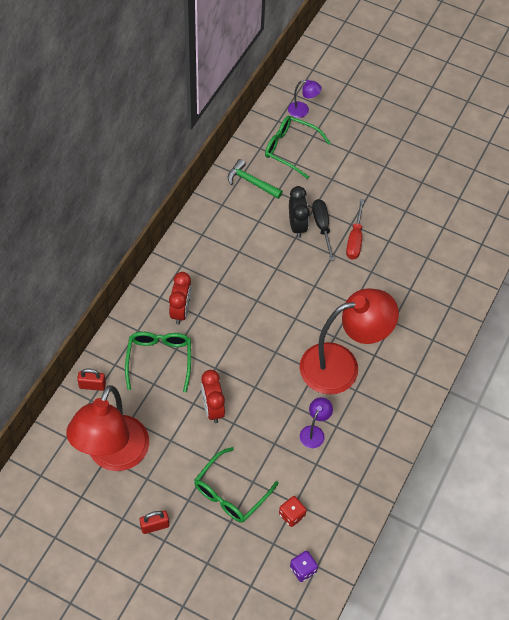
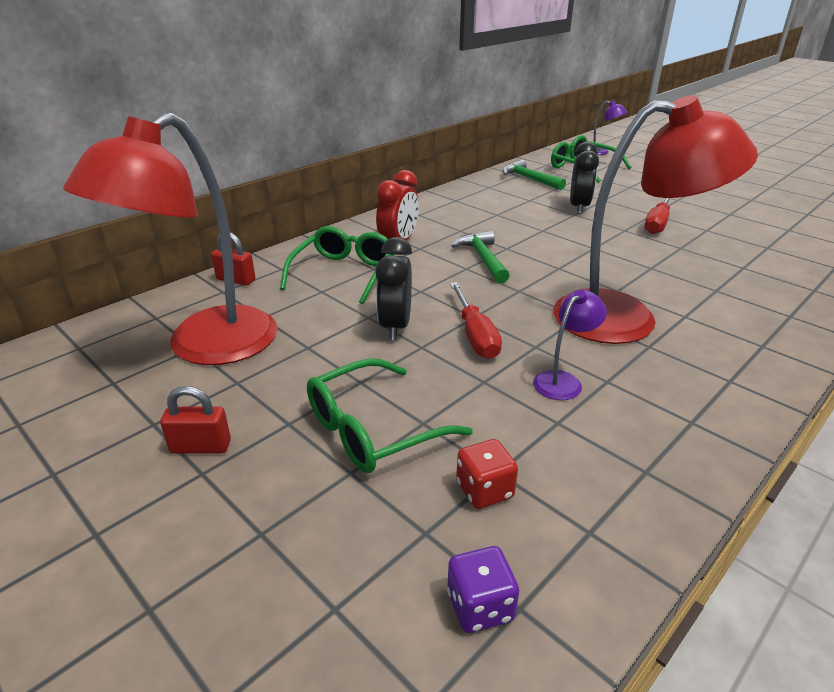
camera: 20 degrees right, 25 degrees down
(213, 408) = (395, 326): red clock -> black clock
(244, 318) = (483, 258): none -> green hammer
(260, 405) = (475, 335): none -> red screwdriver
(322, 227) = (612, 211): black screwdriver -> none

